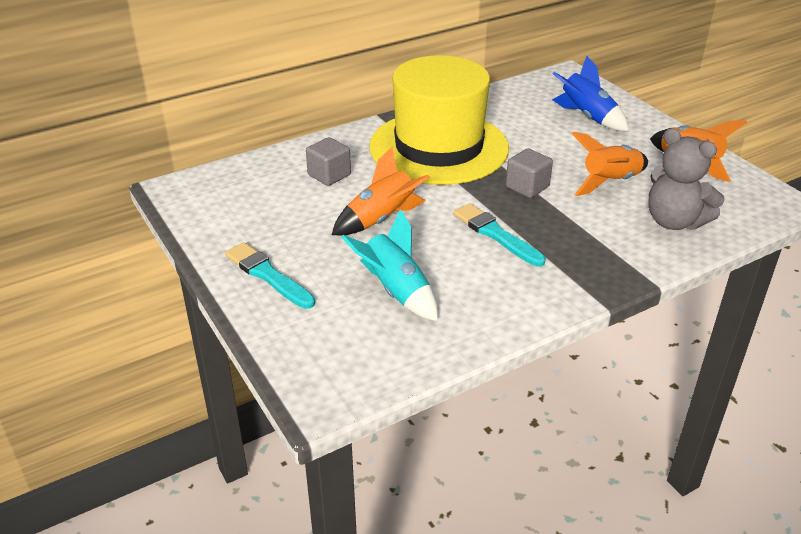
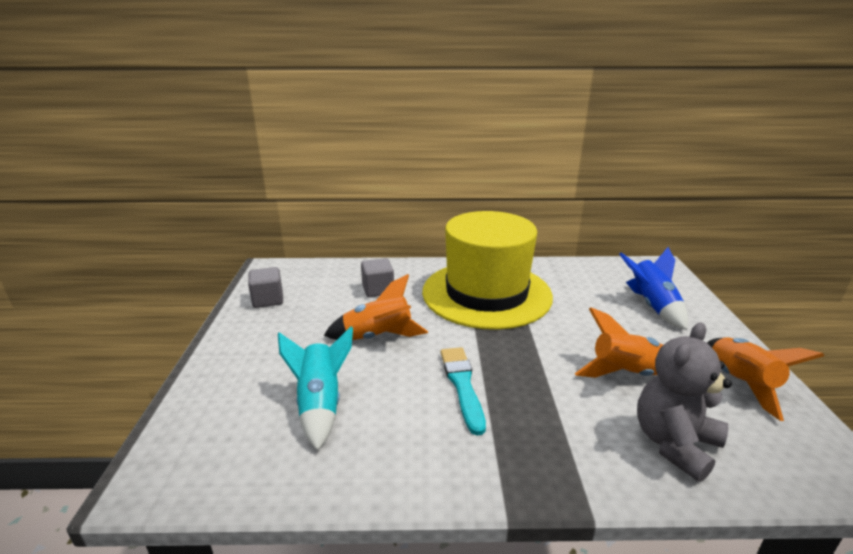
camera: 30 degrees right, 10 degrees down
(268, 275) = (245, 351): turquoise brush -> none
(527, 187) = (535, 351): grey cube -> grey cube (268, 300)
(674, 221) = (674, 443): grey teddy bear -> grey teddy bear turned 60 degrees clockwise

